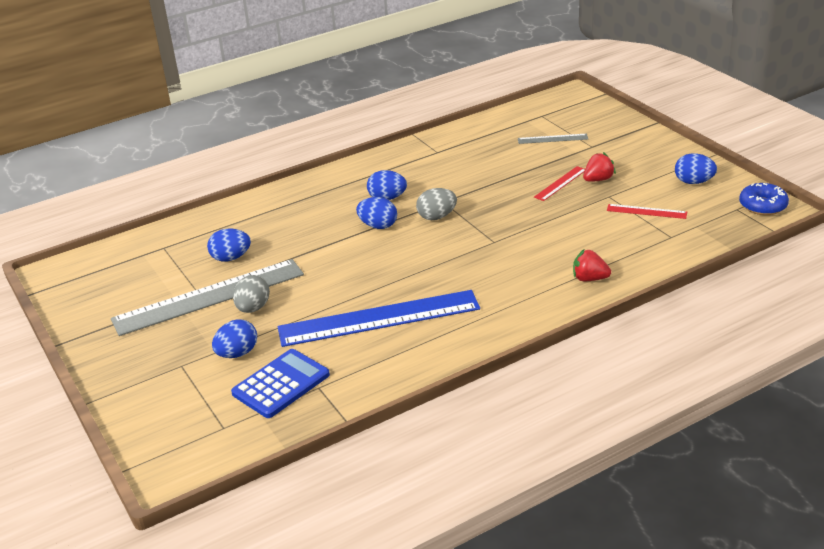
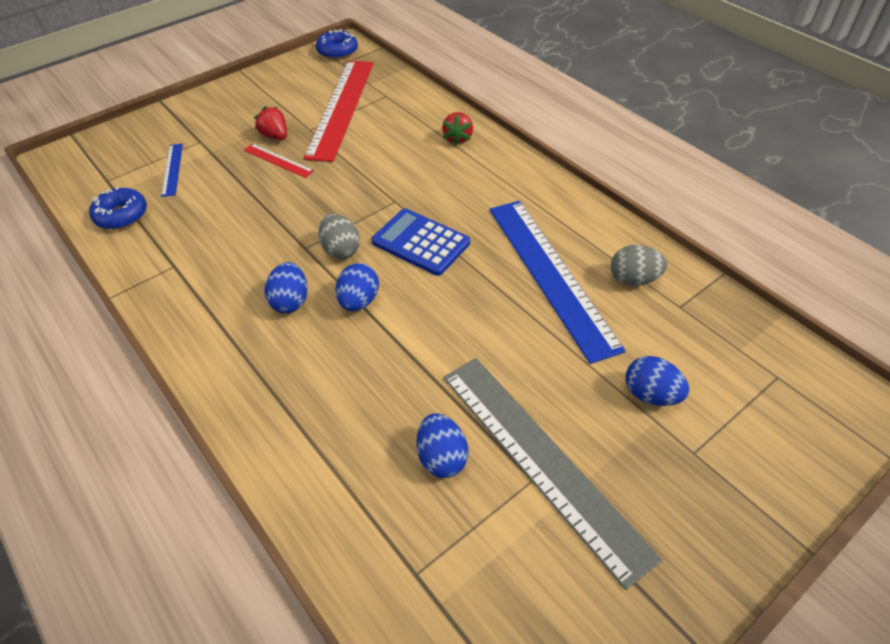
camera: 100 degrees left, 15 degrees up
(253, 308) = (557, 399): grey egg -> grey egg (633, 279)
(281, 384) = (688, 339): blue calculator -> blue calculator (420, 242)
(497, 126) = (121, 215): none -> blue donut
(552, 139) = (172, 169): grey ruler -> blue ruler
(646, 211) = (341, 108): red ruler -> red ruler, size x2.30
(693, 182) = (291, 82): blue egg -> none

